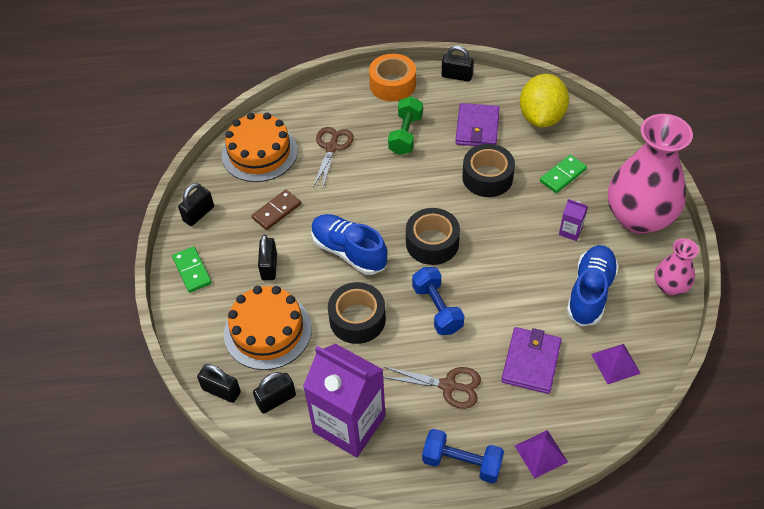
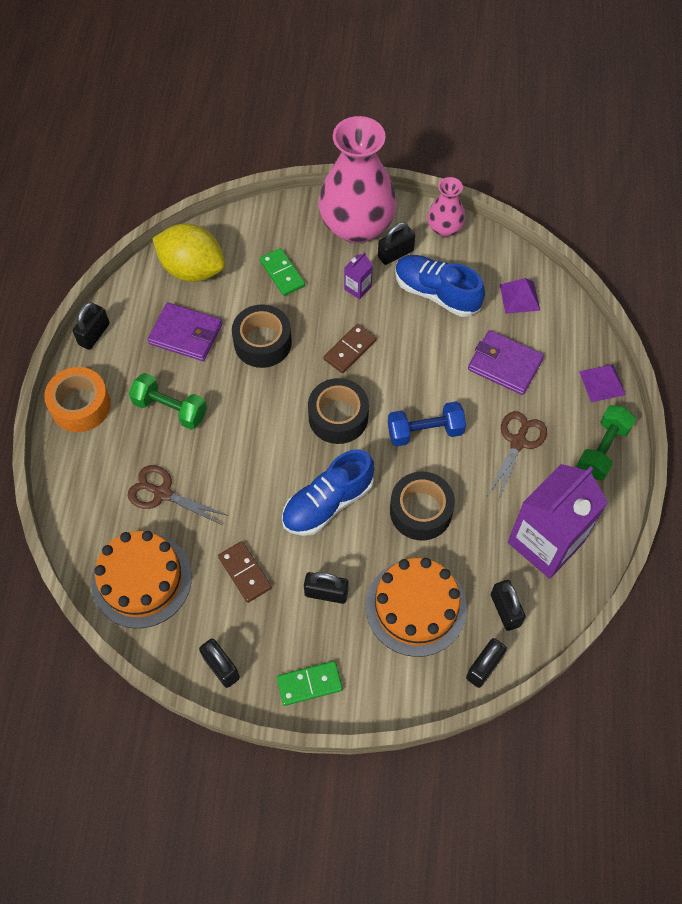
camera: 80 degrees left, 10 degrees up
(462, 462) = (602, 450): blue dumbbell -> green dumbbell
(502, 238) = (350, 350): none -> brown domino
(621, 252) = (395, 254): none -> black padlock

